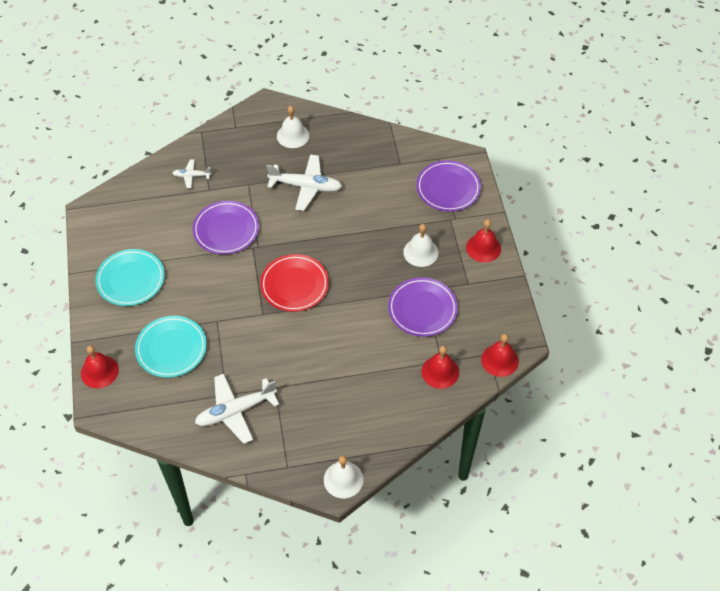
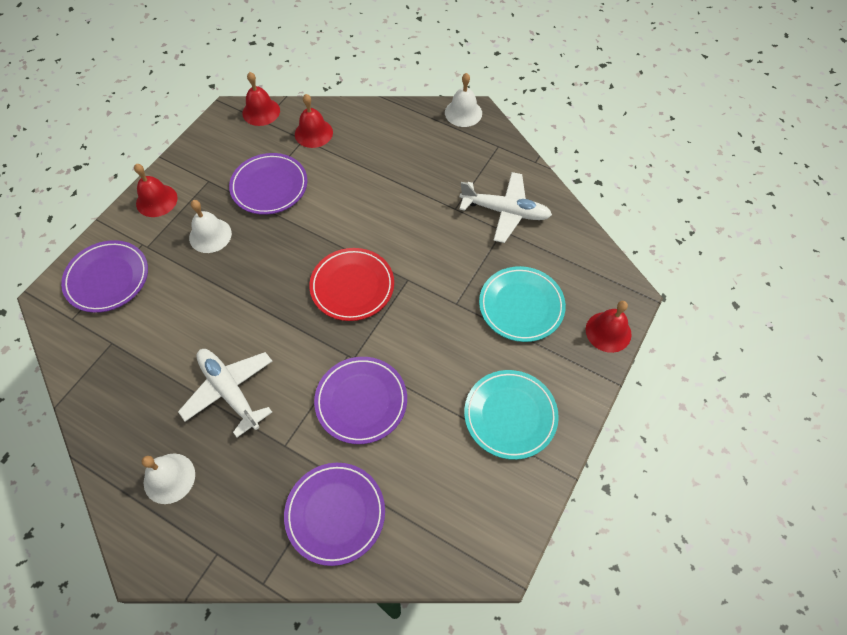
camera: 140 degrees left, 5 degrees up
(191, 176) = (335, 514): white plane -> purple plate

